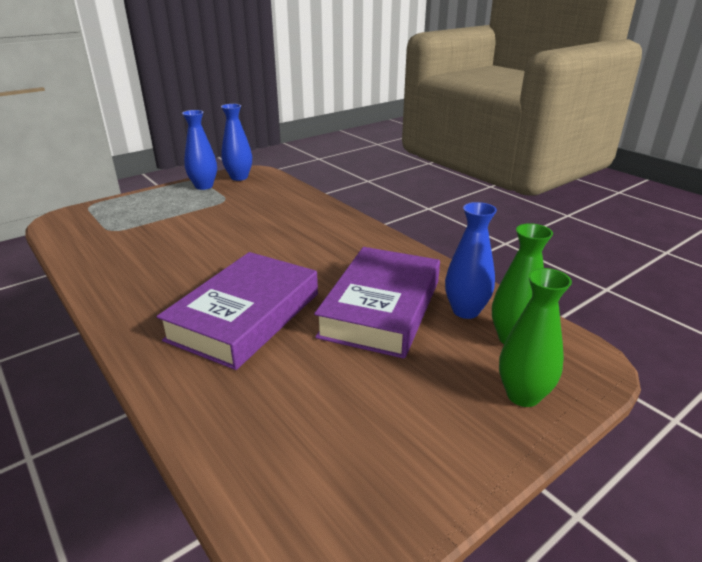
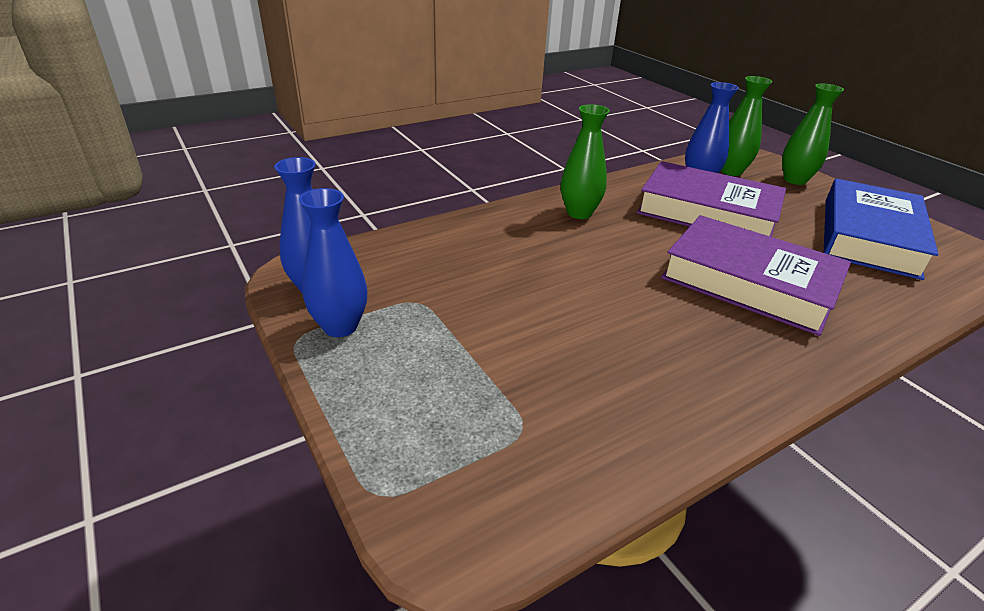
camera: 85 degrees left, 5 degrees up
(353, 243) = (579, 213): none -> green vase
(360, 430) = (869, 237): none -> blue book

